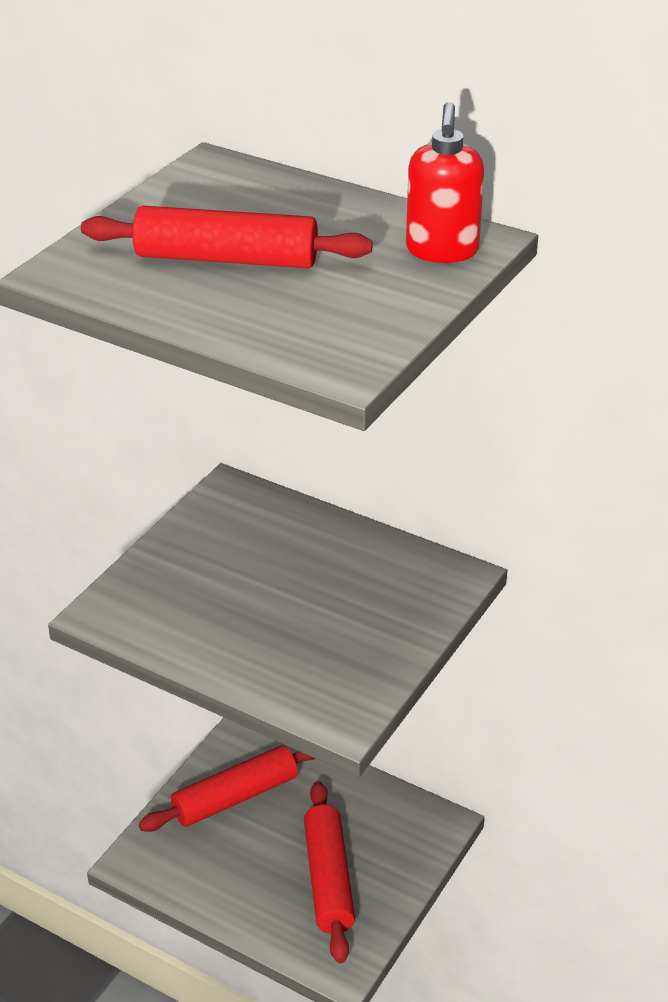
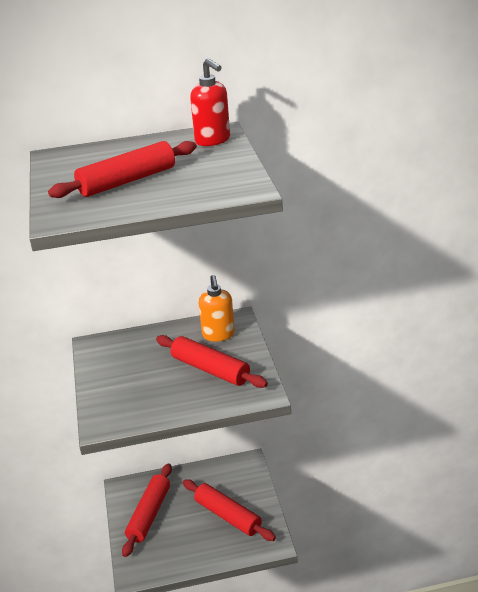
camera: 40 degrees left, 5 degrees down
(323, 630) = (210, 369): none -> red rolling pin
(402, 585) = (218, 335): none -> orange soap dispenser

